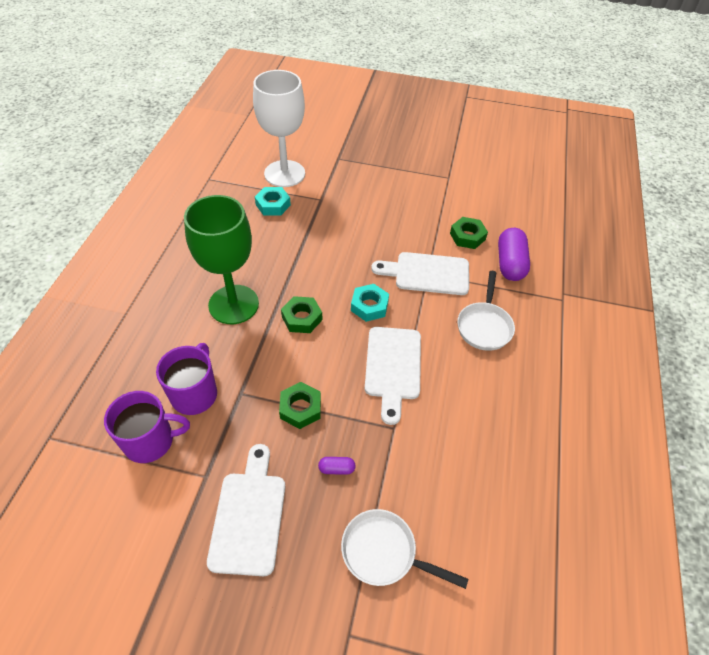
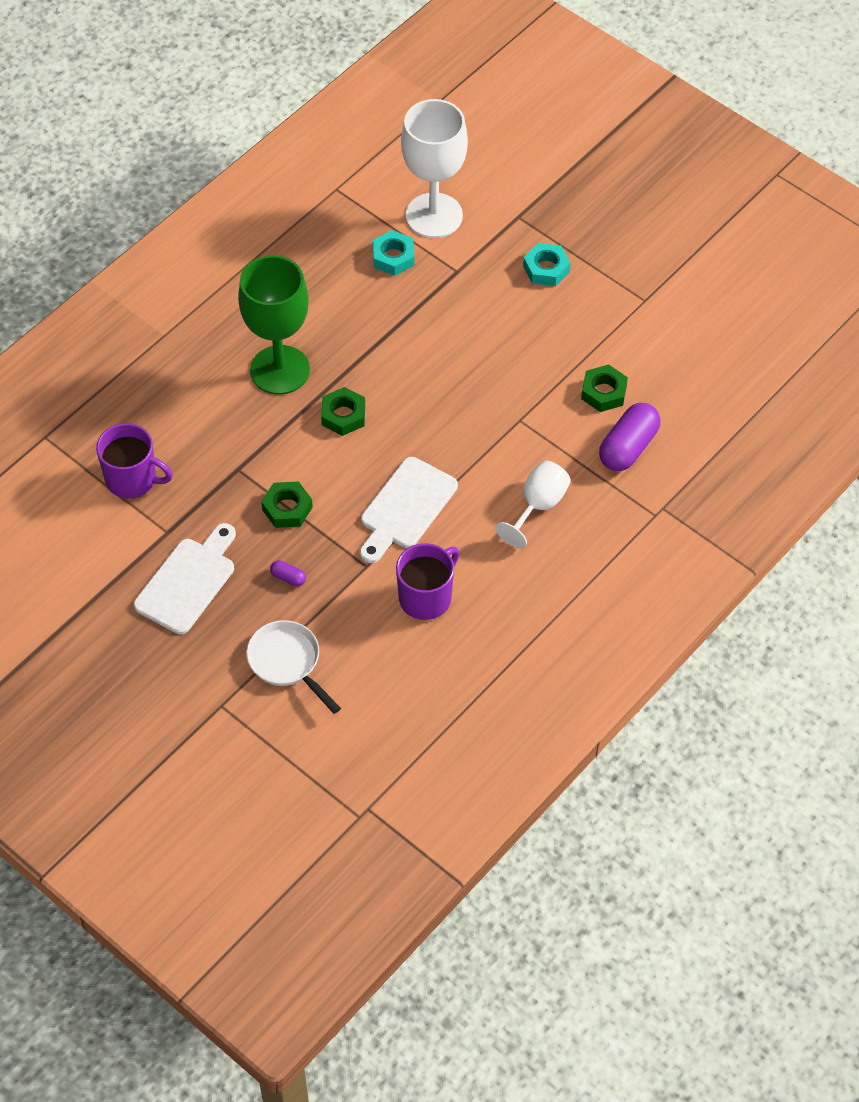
camera: 30 degrees right, 5 degrees up
(195, 394) = (193, 451): purple mug -> purple mug (426, 597)
(369, 306) = (425, 431): turquoise nut -> turquoise nut (546, 269)
(427, 273) = (518, 420): white cutting board -> none
(484, 326) = (538, 506): white pan -> white goblet

